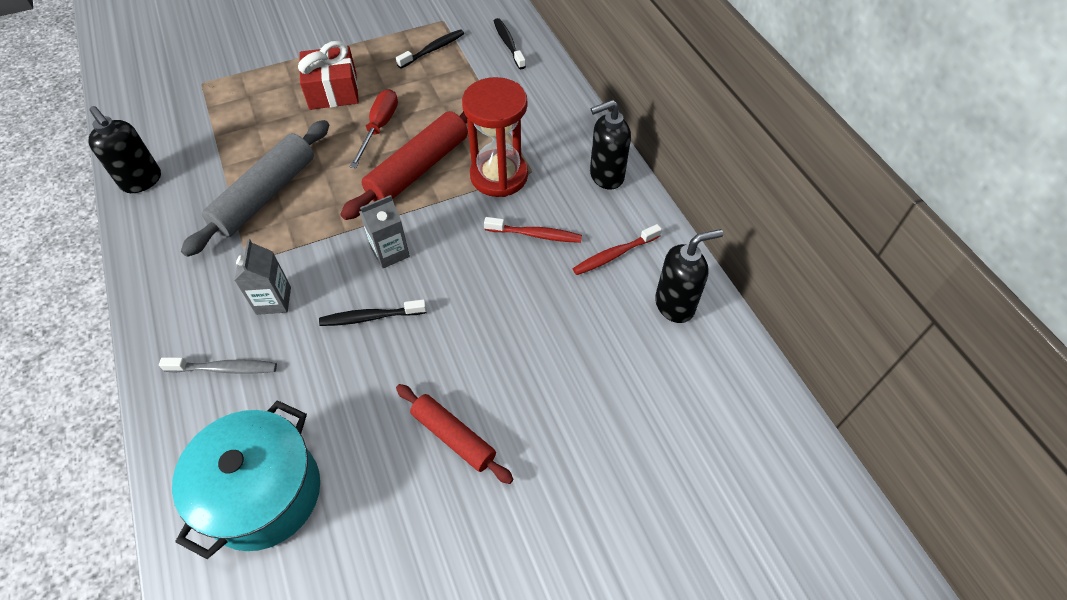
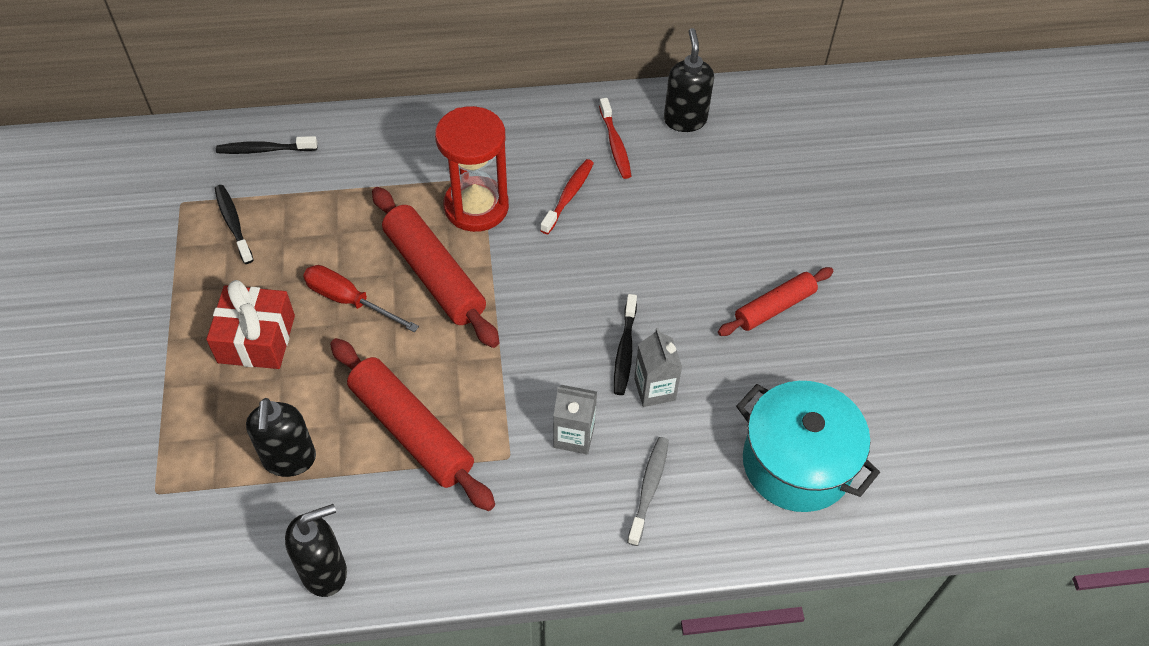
camera: 75 degrees left, 0 degrees up
(265, 195) = (411, 430): grey rolling pin -> red rolling pin
(390, 252) = (546, 321): grey carton -> grey carton (654, 389)
(606, 176) = (514, 122): black soap dispenser -> black soap dispenser (289, 460)

